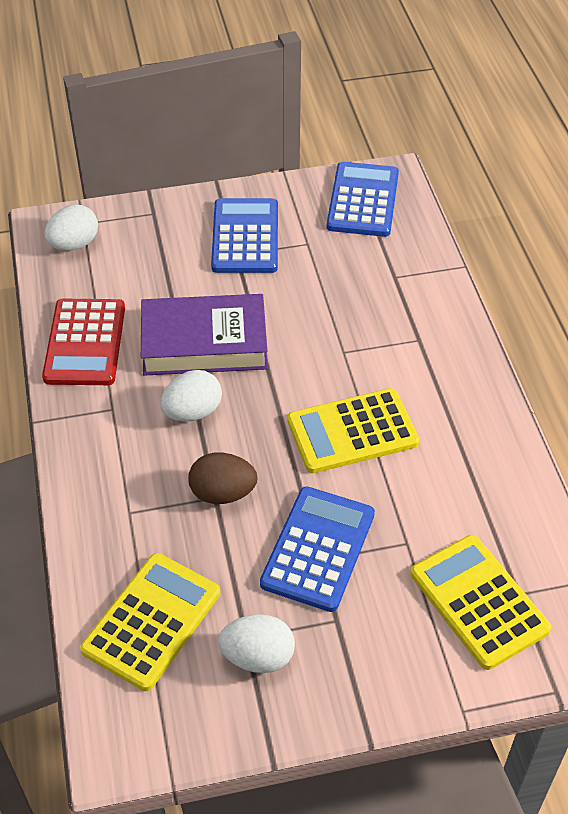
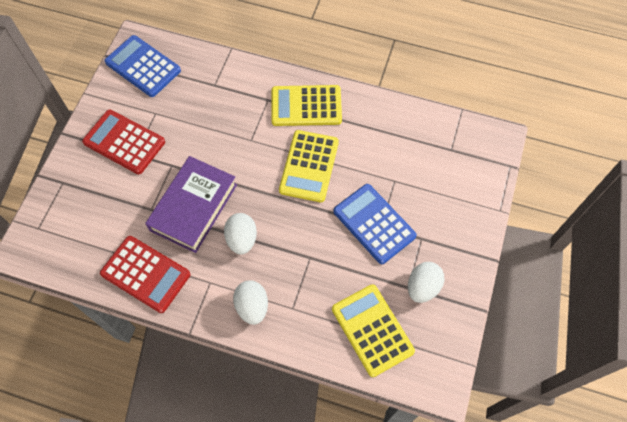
camera: 60 degrees left, 15 degrees up
(74, 244) = (53, 242): white egg -> white egg (252, 306)
(223, 493) = (309, 252): brown egg -> none
(245, 237) = (124, 142): blue calculator -> red calculator
(478, 602) = (446, 169): yellow calculator -> yellow calculator (306, 106)

